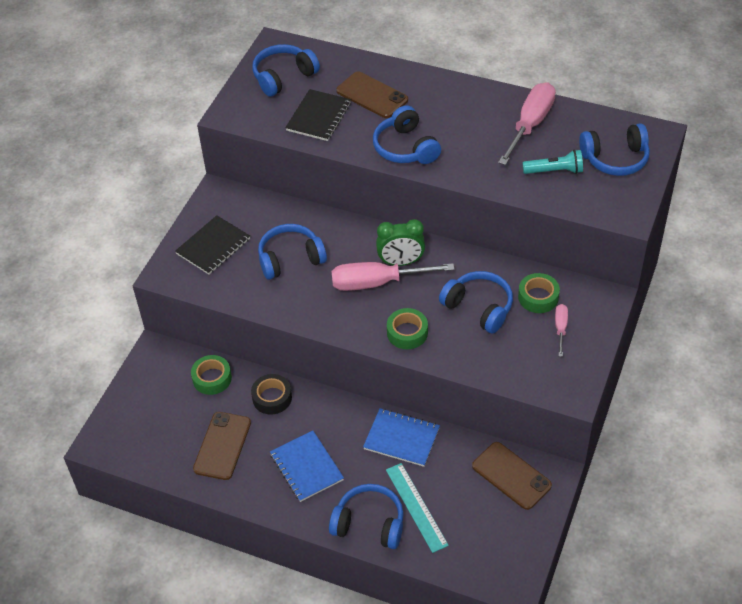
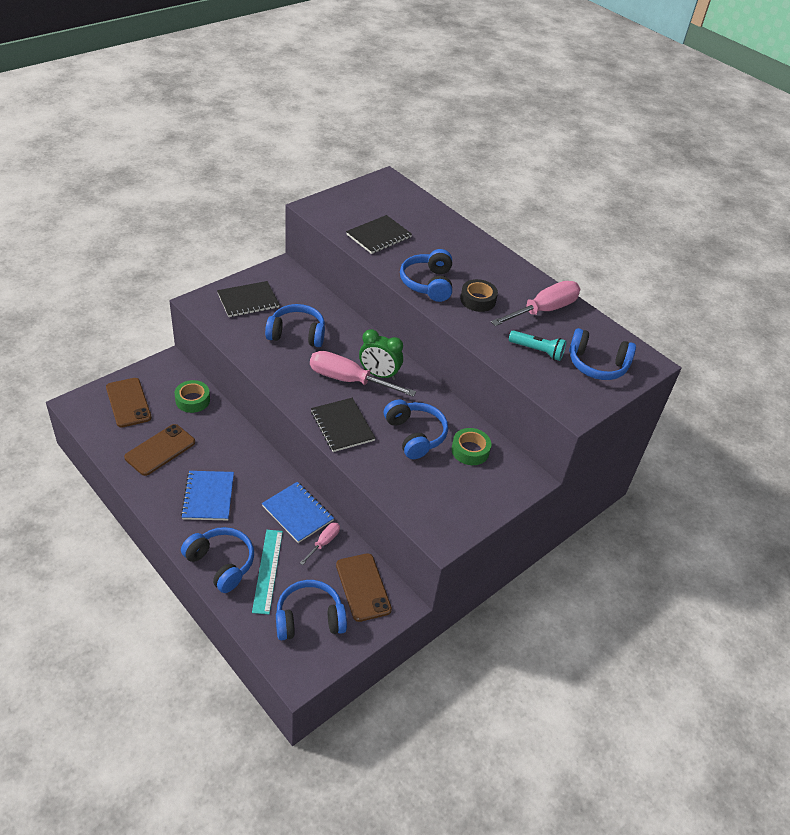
camera: 20 degrees right, 5 degrees down
(272, 398) = (224, 435): black tape -> black tape (478, 300)
(283, 77) = (375, 201): blue headphones -> blue headphones (309, 618)
(372, 95) = (432, 239): brown phone -> brown phone (128, 402)
(407, 333) = (342, 426): green tape -> black notebook
(560, 328) = (470, 483): pink screwdriver -> pink screwdriver (324, 543)

